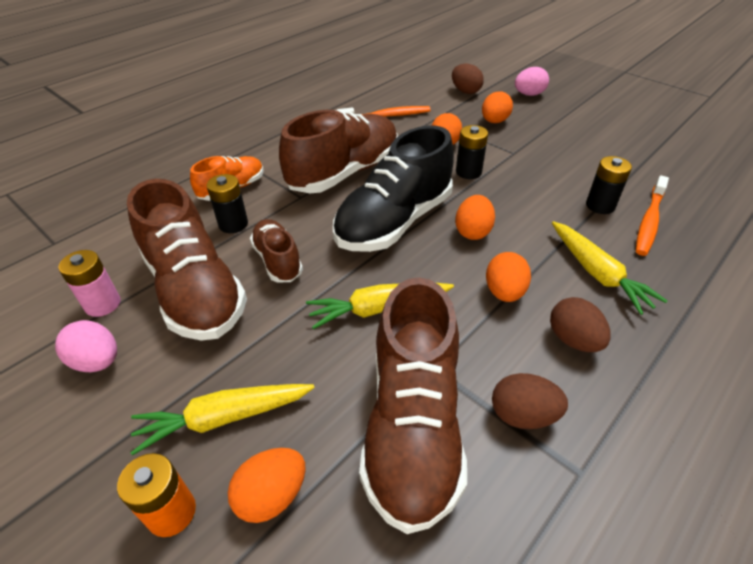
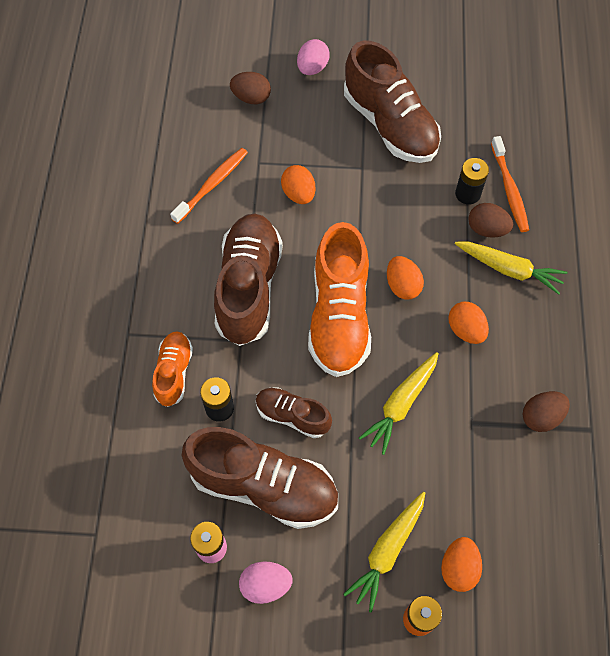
camera: 40 degrees left, 20 degrees up
(394, 222) = (339, 316): black shoe -> orange shoe
(412, 426) = (492, 470): brown shoe -> brown shoe (390, 124)
(468, 172) = (346, 218): black battery -> none
(494, 121) = (314, 132): orange egg -> none
(573, 340) = (531, 340): brown egg -> brown egg (487, 229)

